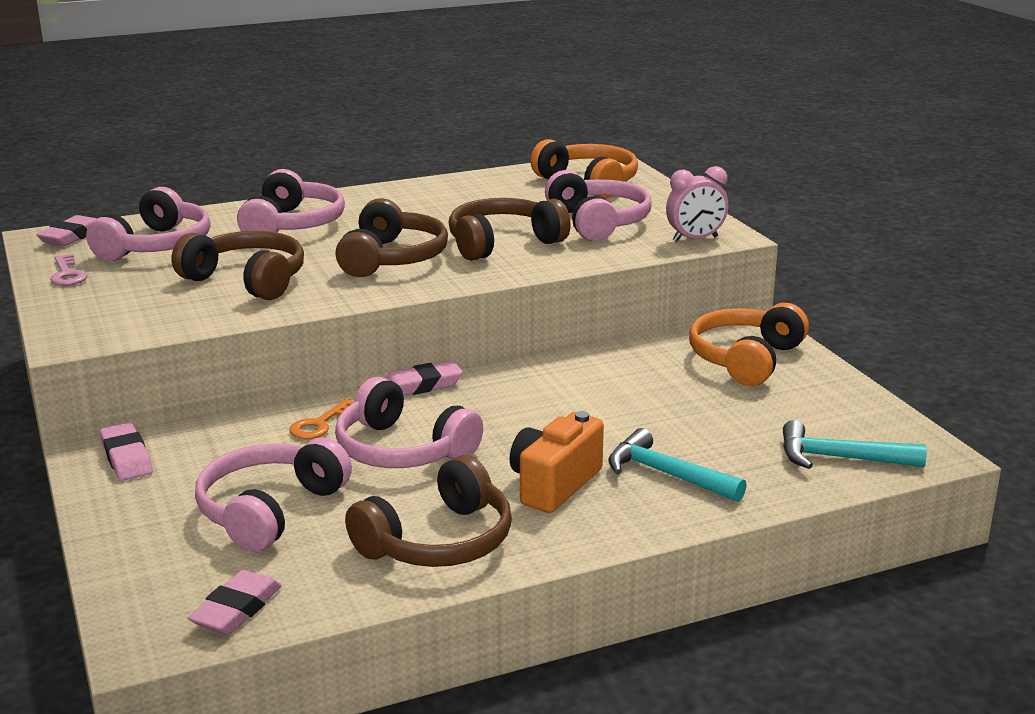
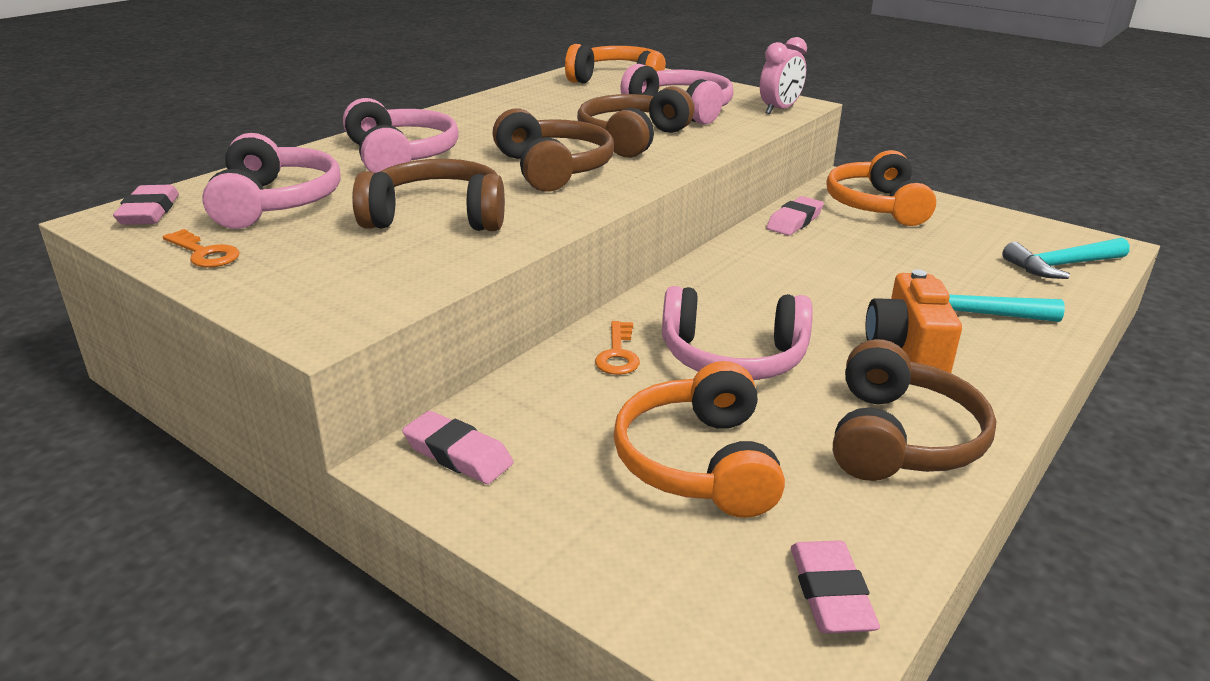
camera: 30 degrees left, 5 degrees up
(67, 274) = (204, 253): pink key -> orange key
(269, 510) = (698, 462): pink headphones -> orange headphones
(421, 385) = (659, 290): pink eraser -> pink eraser (794, 221)

